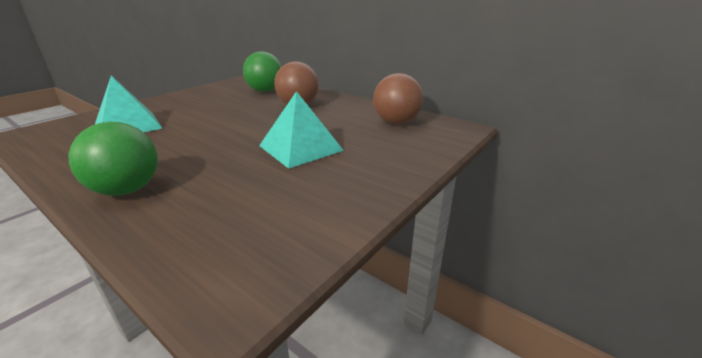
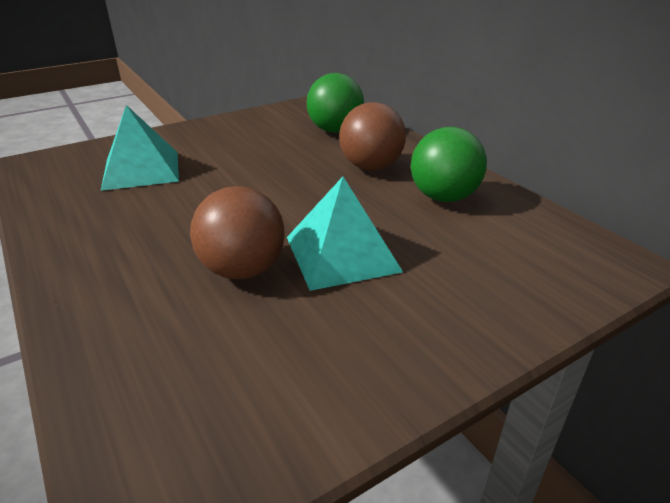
camera: 20 degrees right, 5 degrees up
(127, 190) = (101, 282): green ball -> green ball (443, 197)
(396, 122) = (511, 229): brown ball -> brown ball (242, 270)

